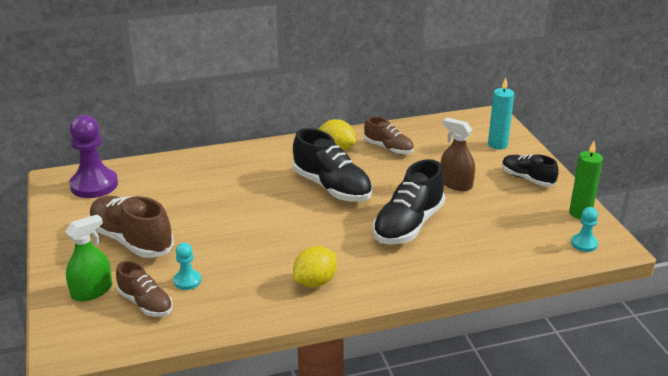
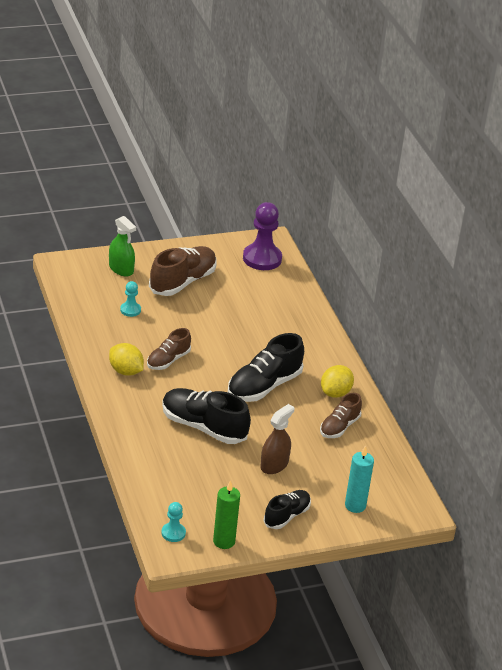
camera: 85 degrees right, 5 degrees up
(146, 303) = (105, 293): brown shoe -> brown shoe (168, 360)

